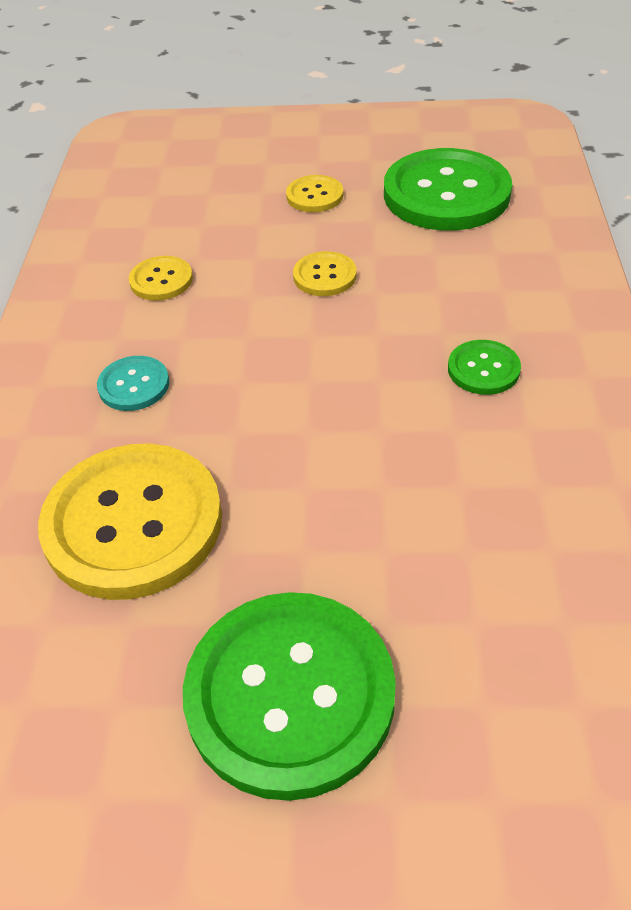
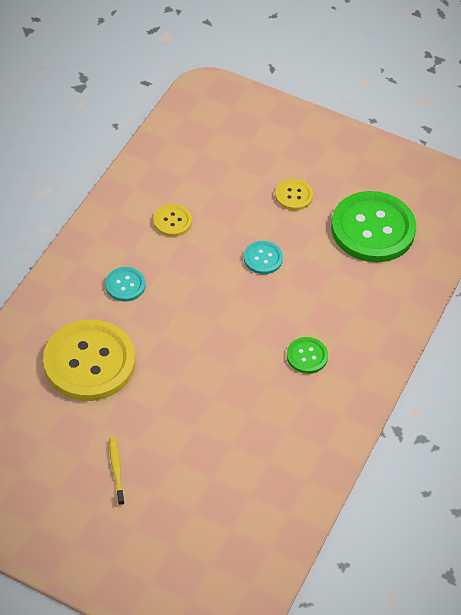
camera: 20 degrees right, 5 degrees up
(290, 694) = (116, 469): green button -> yellow toothbrush
(324, 276) = (263, 258): yellow button -> turquoise button

